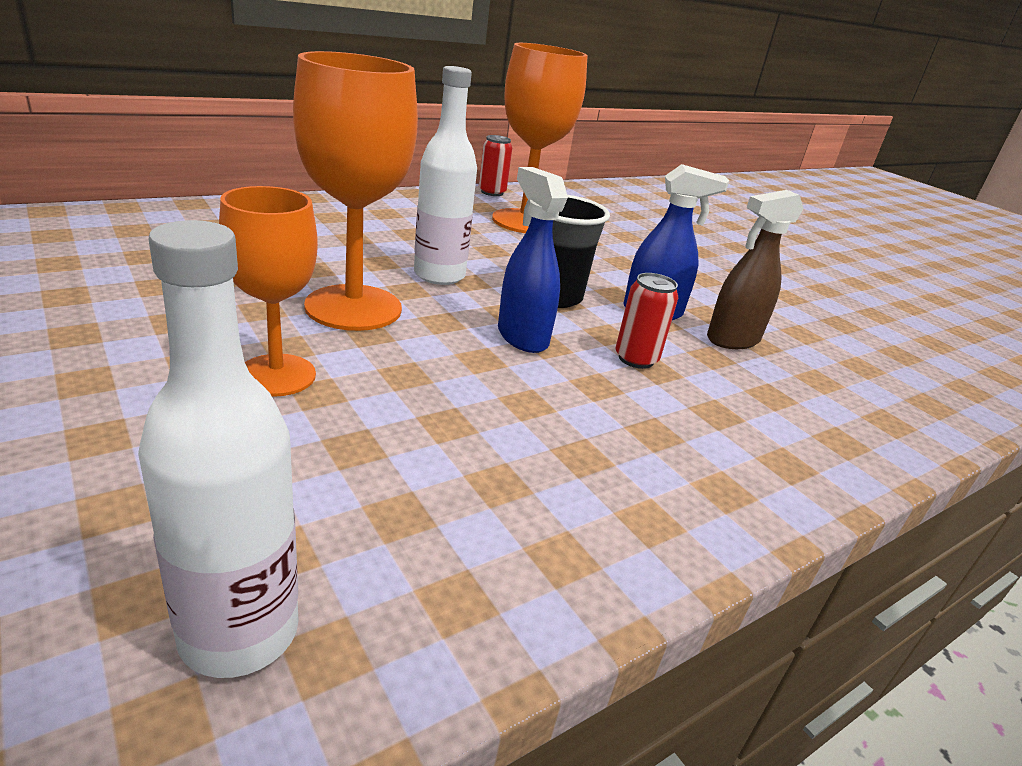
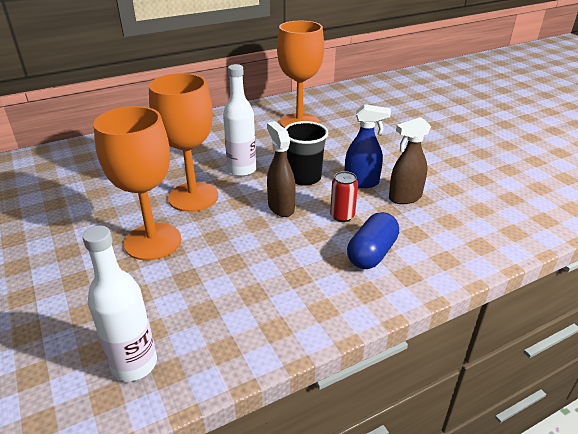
camera: 10 degrees right, 5 degrees up
(276, 375) = (153, 241): orange goblet -> orange goblet, size x1.53
(492, 192) = (283, 101): red can -> none
(522, 337) = (281, 207): blue spray bottle -> brown spray bottle
(709, 423) = (372, 253): none -> blue capsule

